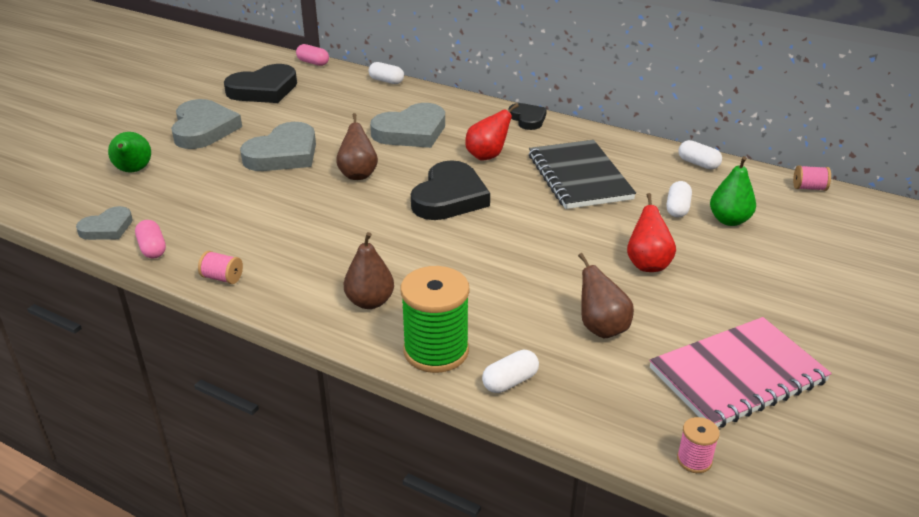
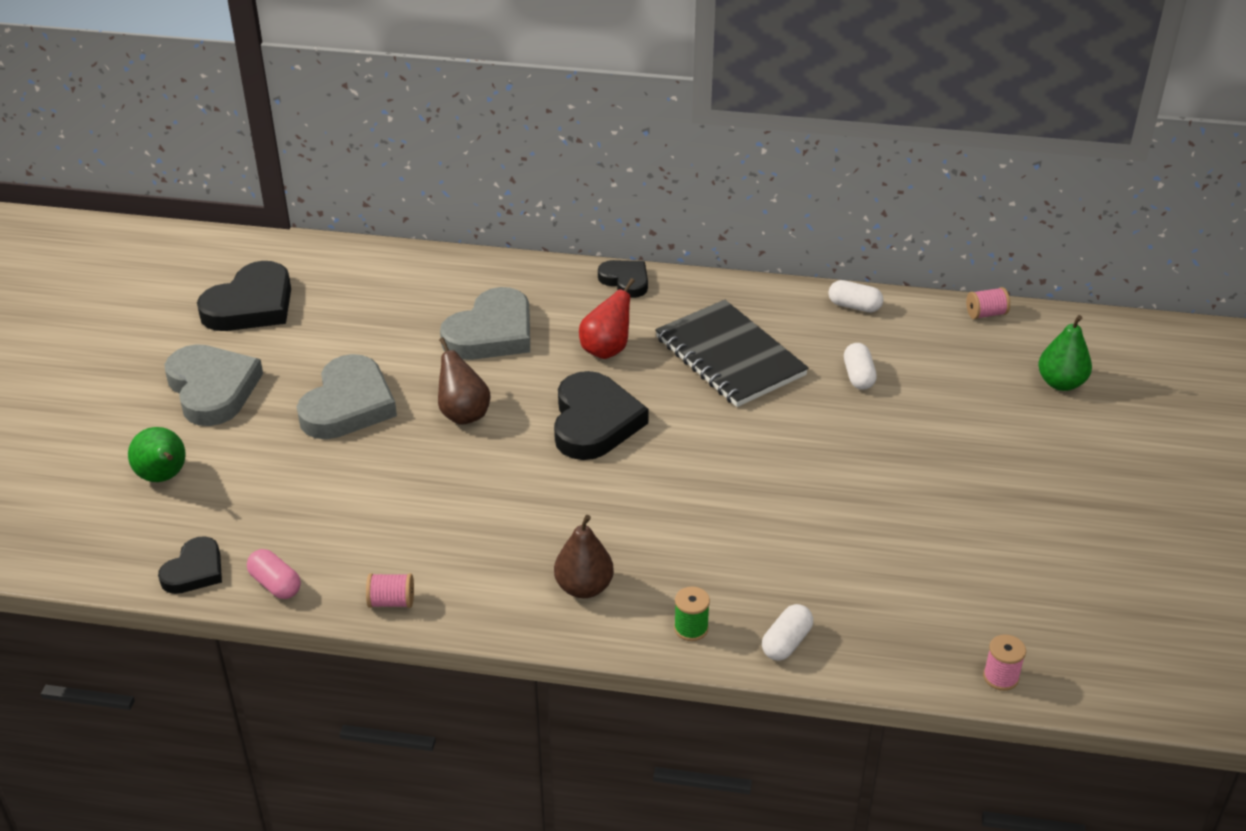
camera: 20 degrees left, 5 degrees up
(107, 228) = (194, 570): grey heart -> black heart
(313, 63) = (289, 243): pink capsule -> none
(386, 81) = (410, 255): white capsule -> none
(436, 351) = (691, 628): green spool -> green spool, size x0.46
(601, 328) = (848, 553): brown pear -> none
(647, 264) = (859, 460): red pear -> none
(729, 220) = (920, 379): green pear -> green pear (1060, 383)
(737, 375) = (1003, 572): pink notebook -> none

